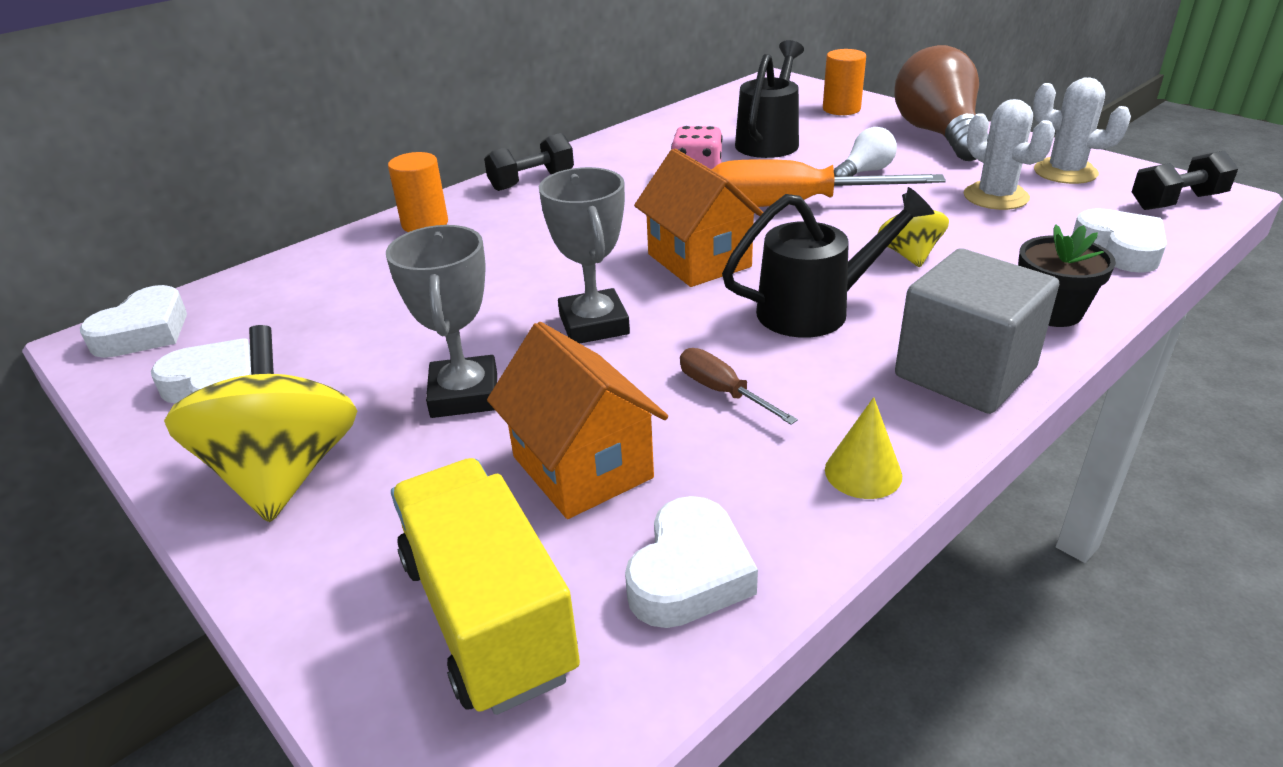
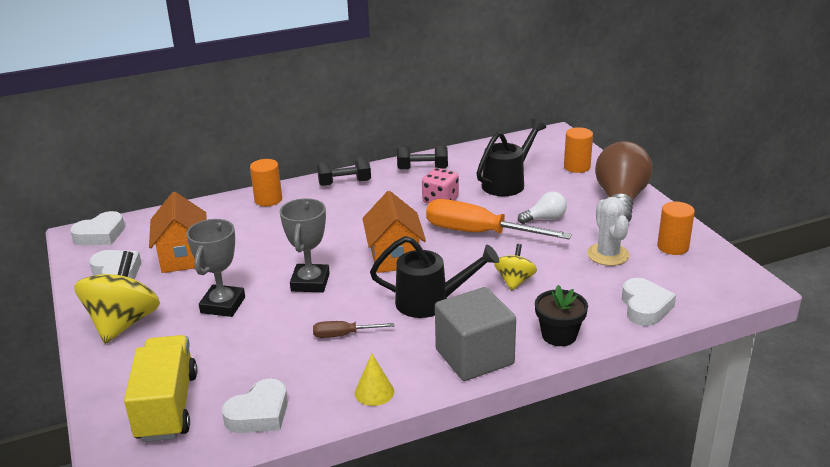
camera: 20 degrees right, 5 degrees down
(582, 467) = (250, 355): orange house -> orange house (183, 257)
(722, 392) = (343, 335): brown screwdriver -> brown screwdriver turned 75 degrees counterclockwise
(1065, 172) = (673, 247): white cactus -> orange cylinder
(1177, 202) = (721, 284): black dumbbell -> black dumbbell (422, 169)

